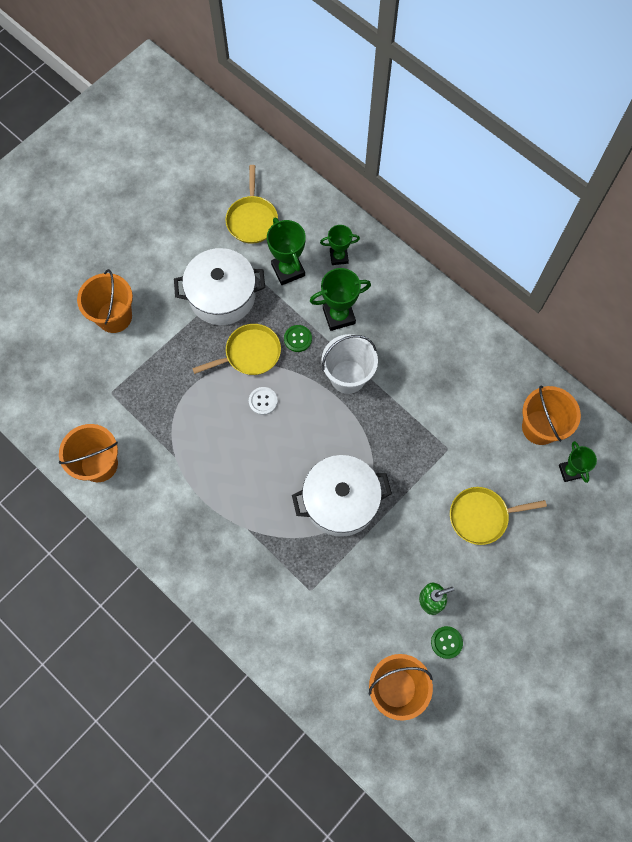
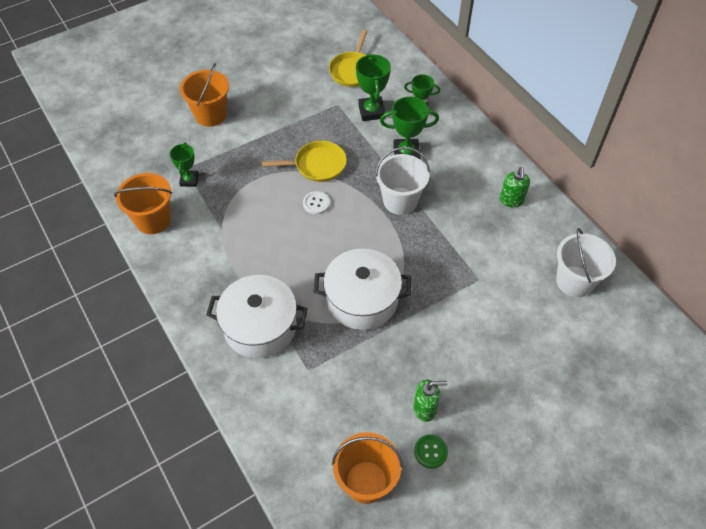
camera: 15 degrees right, 15 degrees down
(222, 296) = (308, 118): white pot -> white pot (260, 326)
(298, 339) = (363, 163): green button -> none
(459, 348) = (511, 200): none -> green soap dispenser
(482, 516) = (497, 345): yellow pan -> none
(540, 427) = (574, 281): orange bucket -> white bucket
(569, 471) = (596, 326): green trophy -> green trophy (189, 180)

